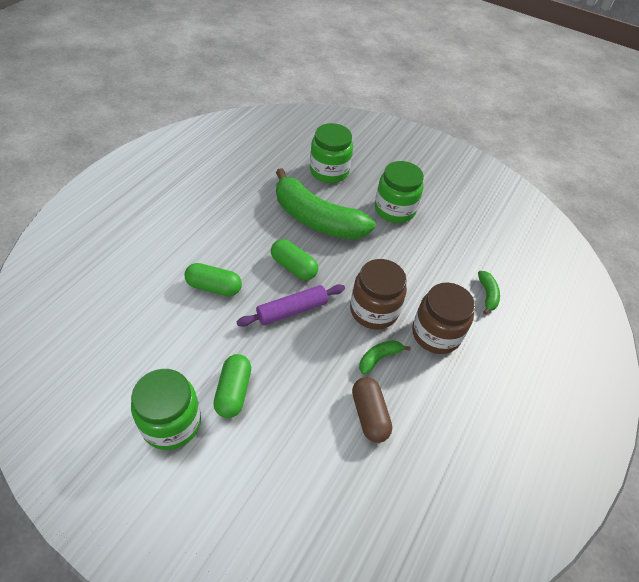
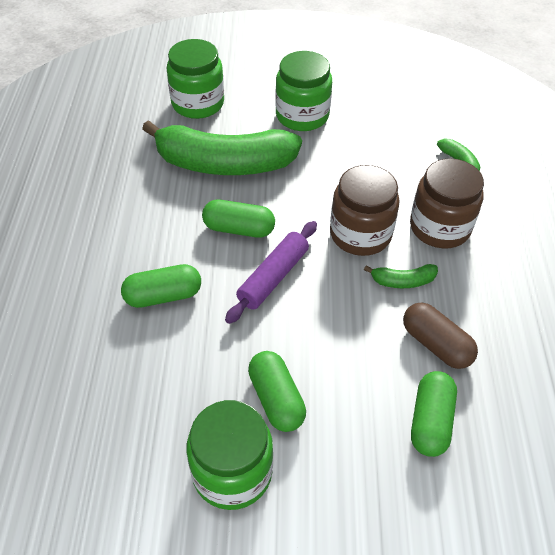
camera: 25 degrees left, 0 degrees up
(324, 465) = (430, 421): none -> green capsule
(379, 358) = (402, 281): green banana -> green banana turned 120 degrees counterclockwise

